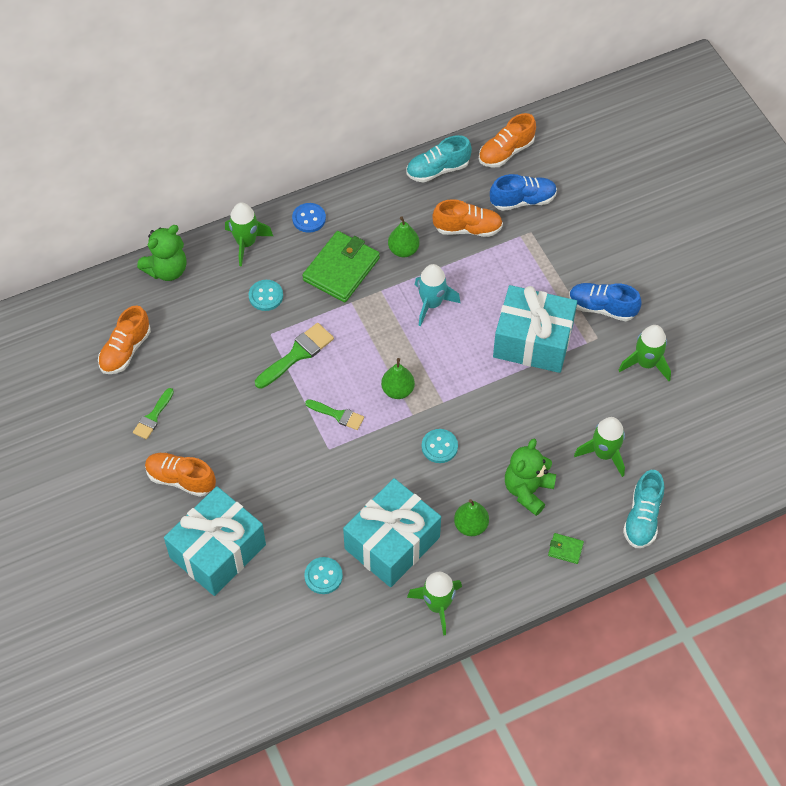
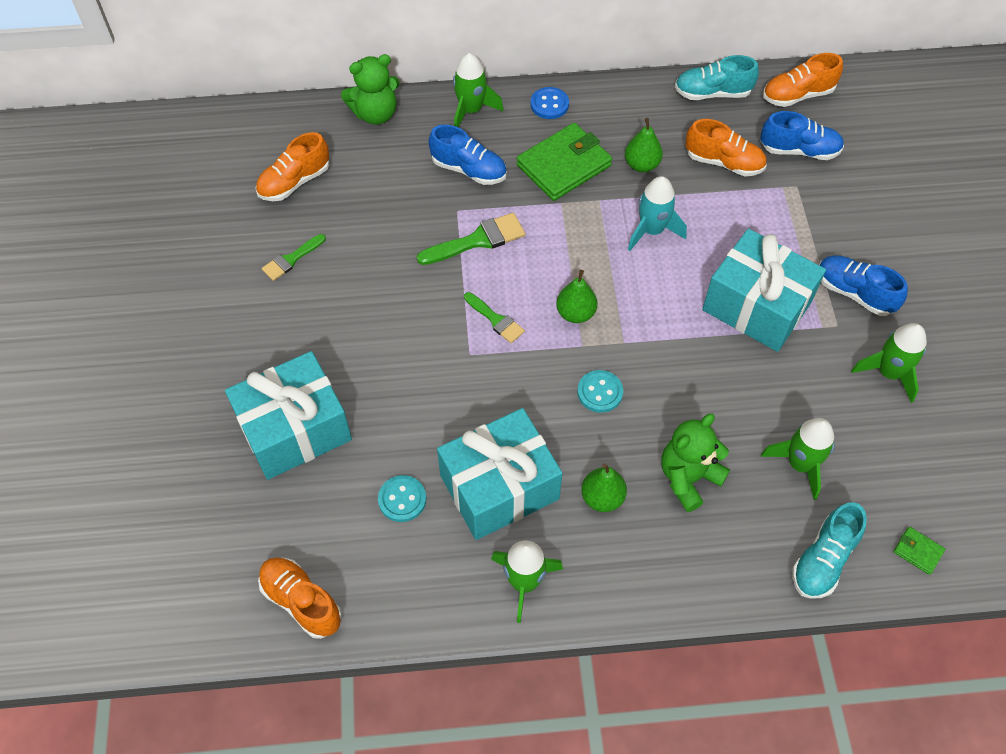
camera: 20 degrees right, 0 degrees up
(181, 479) = (290, 335): orange shoe -> orange shoe (301, 601)
(266, 296) = (469, 170): turquoise button -> blue shoe
(565, 549) = (710, 566): green wallet -> green wallet (918, 551)

